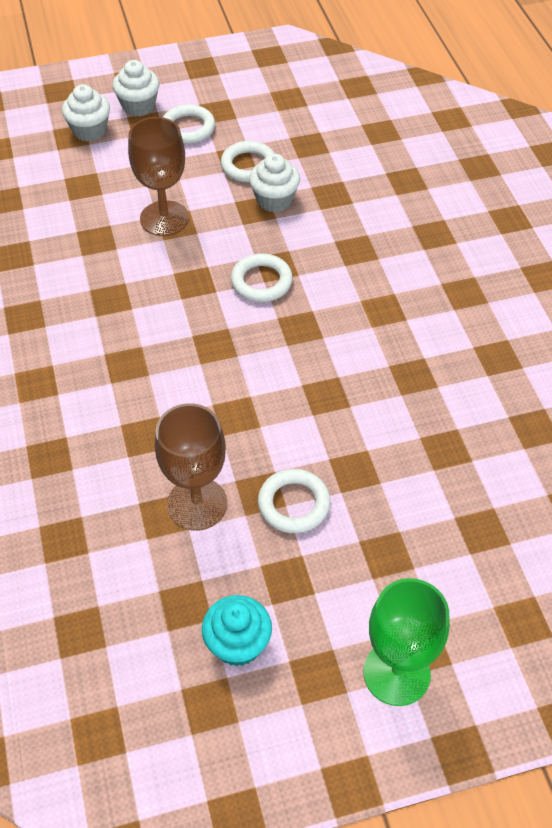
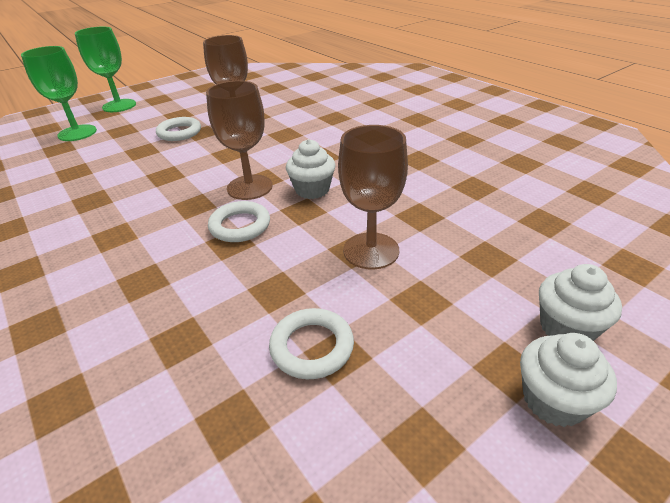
camera: 160 degrees right, 15 degrees down
(188, 128) = (440, 383): white ring -> none
(233, 334) = (249, 187): none -> brown goblet
(238, 644) = (198, 97): turquoise cupcake -> none
(274, 200) = (256, 308): white cupcake -> white cupcake (312, 190)
(461, 574) = (77, 133): none -> green goblet

